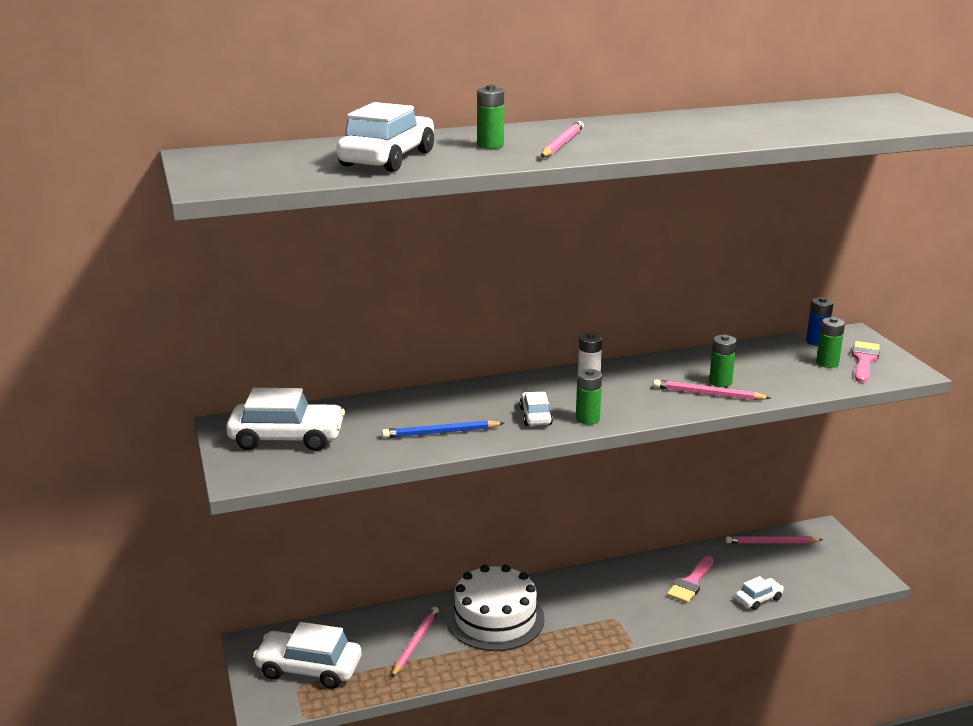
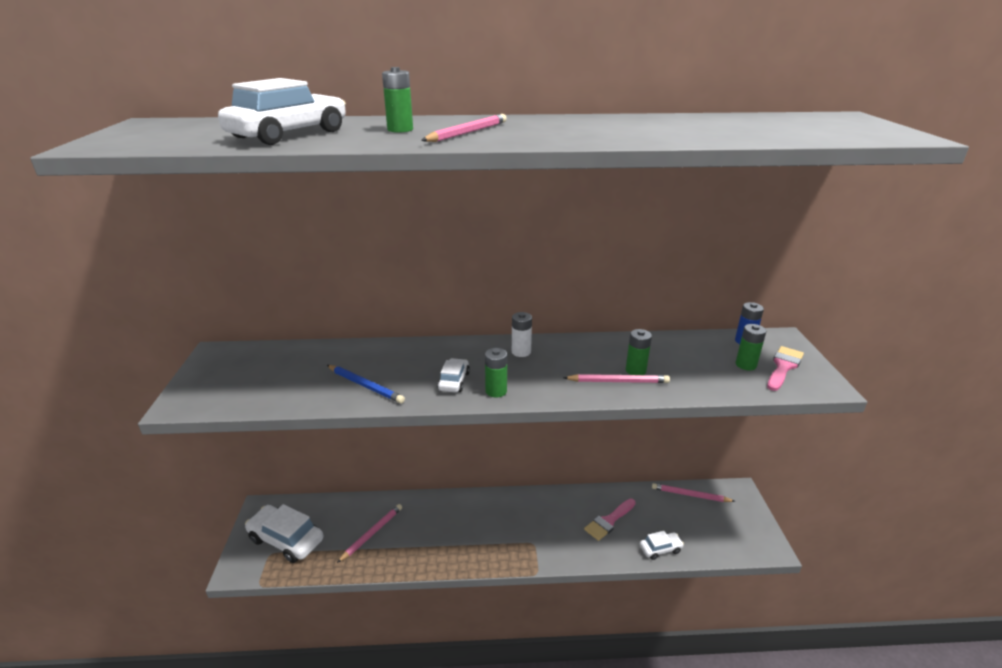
camera: 15 degrees right, 5 degrees up
(287, 438) = (246, 371): white car -> none
(440, 433) = (365, 386): blue pencil -> blue pencil turned 150 degrees counterclockwise
(495, 618) = (441, 523): white cake -> none
(708, 394) = (618, 381): pink pencil -> pink pencil turned 150 degrees clockwise

